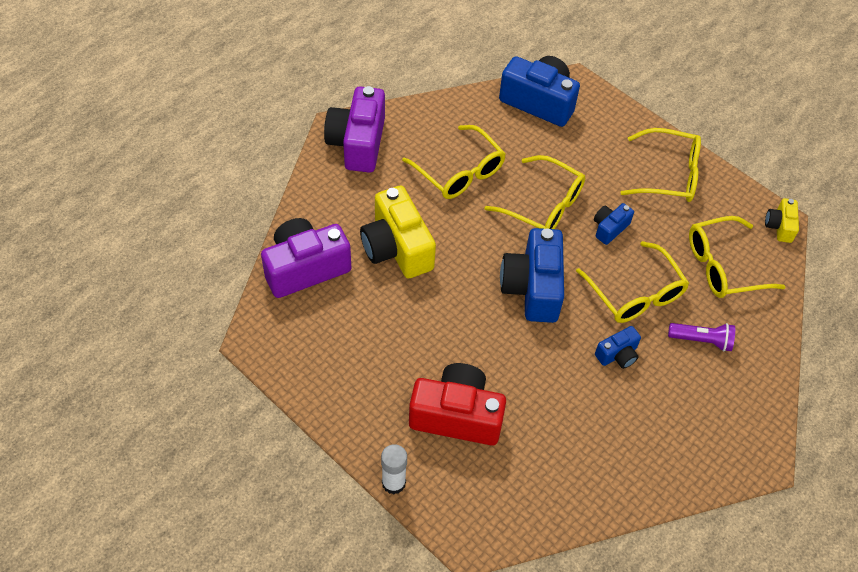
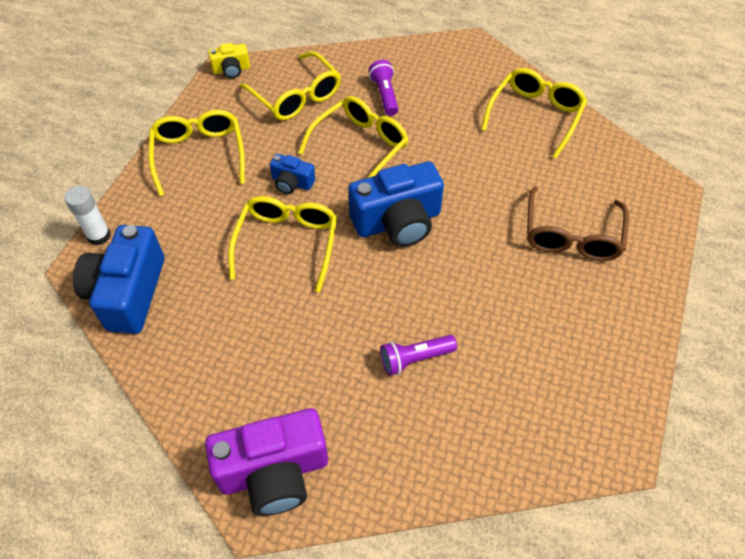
camera: 110 degrees left, 0 degrees up
(305, 268) = (496, 443): purple camera -> none
(393, 483) = (668, 259): white glue stick -> white glue stick (99, 236)
(397, 248) = (415, 358): yellow camera -> purple flashlight
(456, 416) = (571, 236): red camera -> brown glasses
(459, 172) = (274, 336): yellow glasses -> yellow glasses (535, 115)
(617, 355) = (433, 143): blue camera -> none

